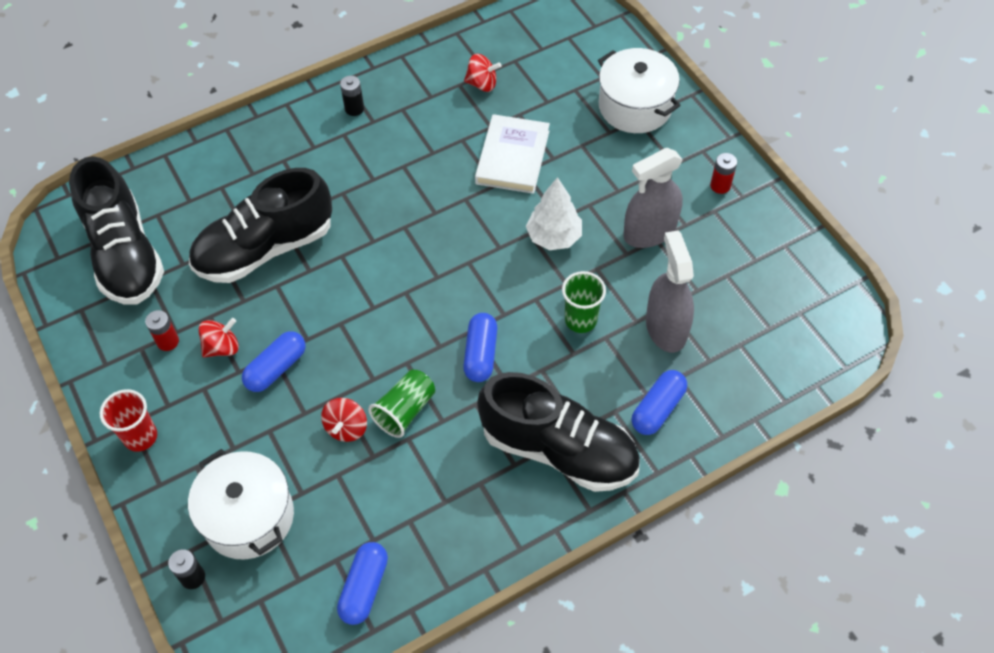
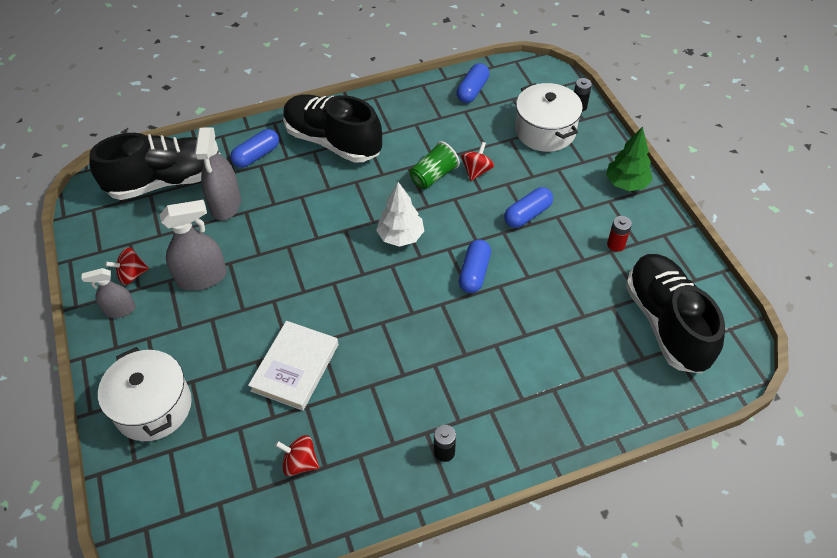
camera: 170 degrees left, 5 degrees down
(140, 437) = (626, 183): red cup -> green tree
(222, 347) = (571, 235): red spinning top -> red spinning top (132, 275)
(265, 248) = (538, 310): black shoe -> black shoe (166, 181)
(480, 354) = (370, 204): blue capsule -> blue capsule (474, 273)
(554, 237) = (284, 284): white tree -> white tree (401, 236)
(580, 320) = (287, 217): green cup -> none
(720, 186) = (120, 310): red battery -> grey spray bottle

